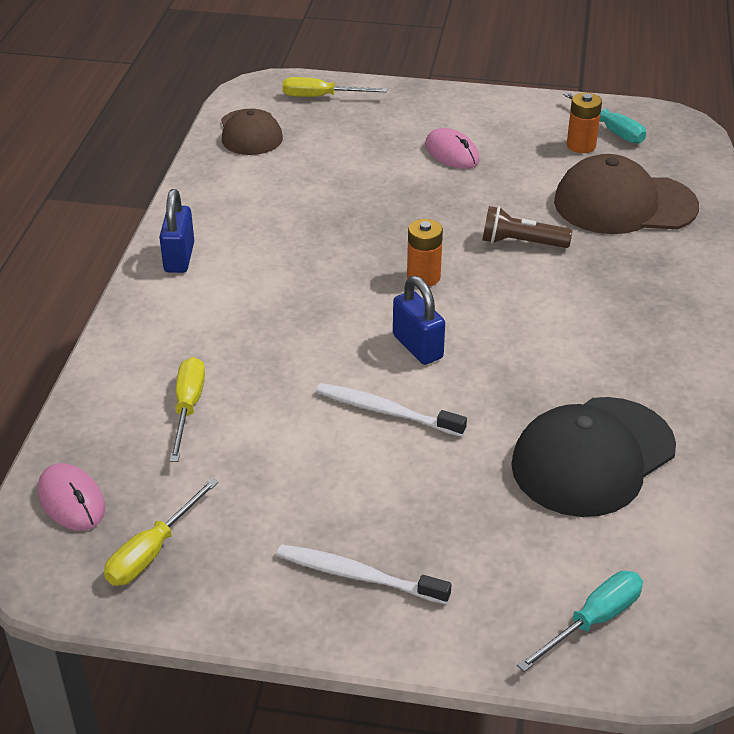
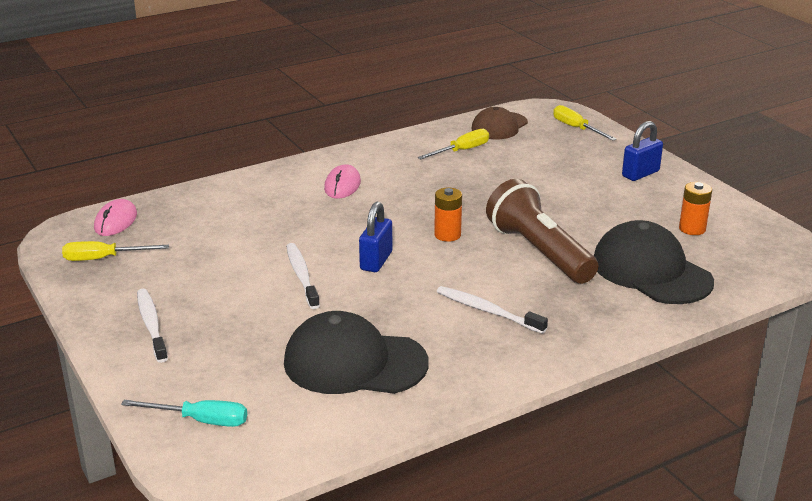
camera: 50 degrees right, 10 degrees down
(179, 258) = (348, 160): blue padlock -> blue padlock (640, 174)
(188, 408) = (225, 218): yellow screwdriver -> yellow screwdriver (461, 151)
(451, 153) = (595, 190): pink mouse -> pink mouse (342, 185)
(521, 243) = (539, 252): brown flashlight -> brown flashlight, size x1.84
(589, 327) = (487, 311): none -> white toothbrush
(611, 130) = (734, 232): turquoise screwdriver -> none
(624, 204) = (651, 271): brown cap -> black cap

